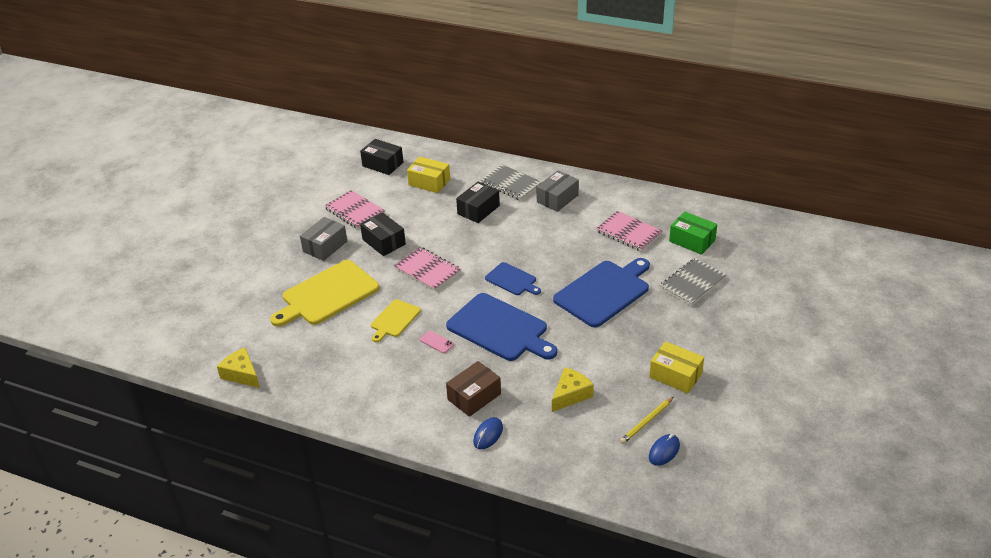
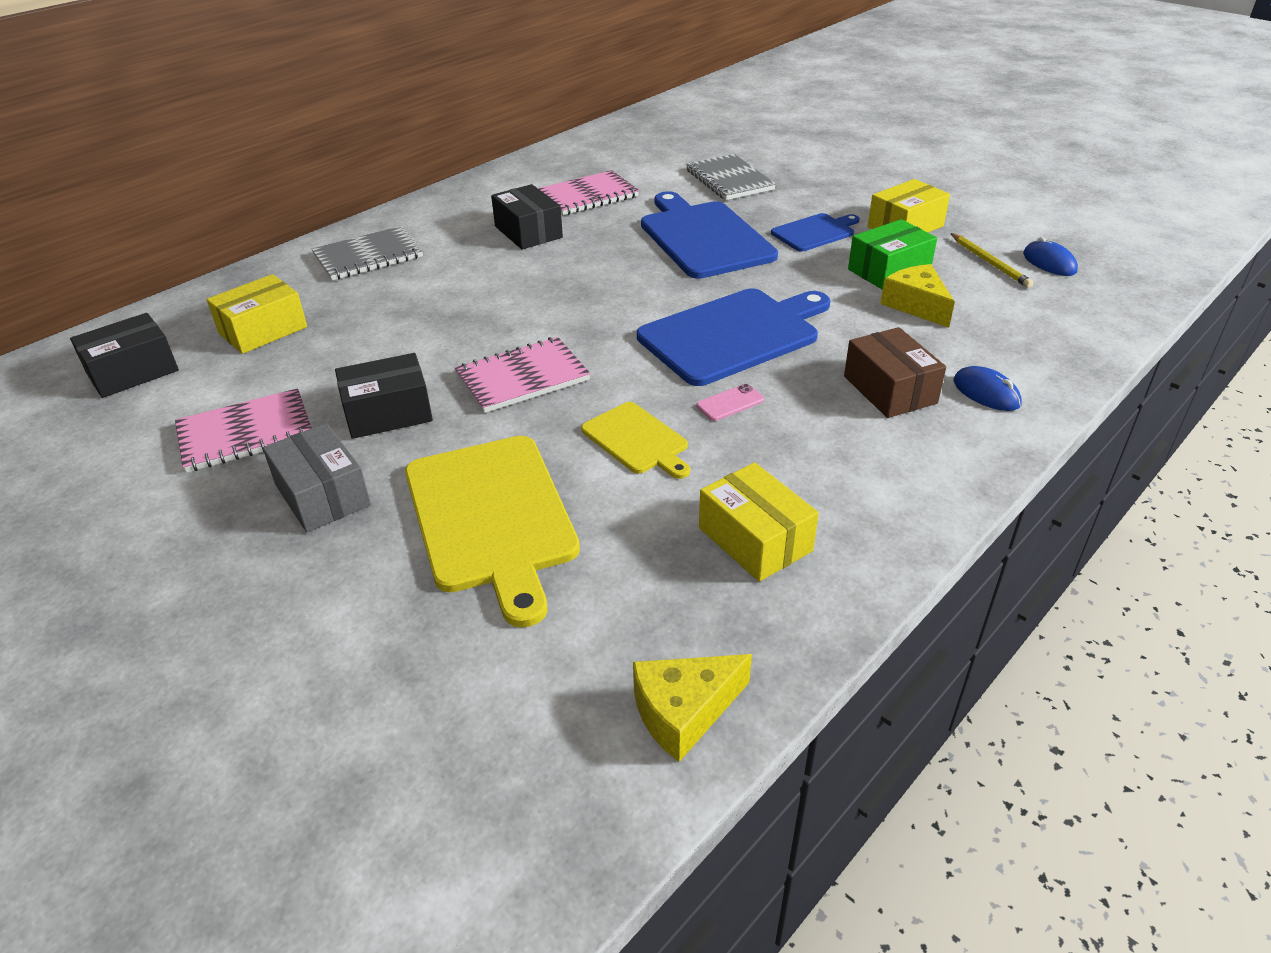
camera: 70 degrees left, 0 degrees up
(339, 372) = (755, 539): none -> yellow box
(478, 210) = (403, 297): black box -> black box (528, 232)
(512, 280) = (618, 301): blue cutting board -> blue cutting board (815, 232)
(557, 199) = (452, 228): grey box -> none
(692, 241) = (643, 163): green box -> green box (889, 270)

